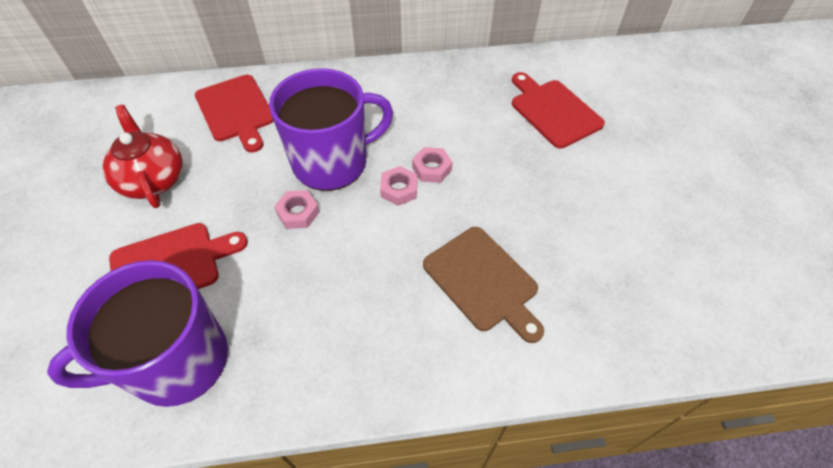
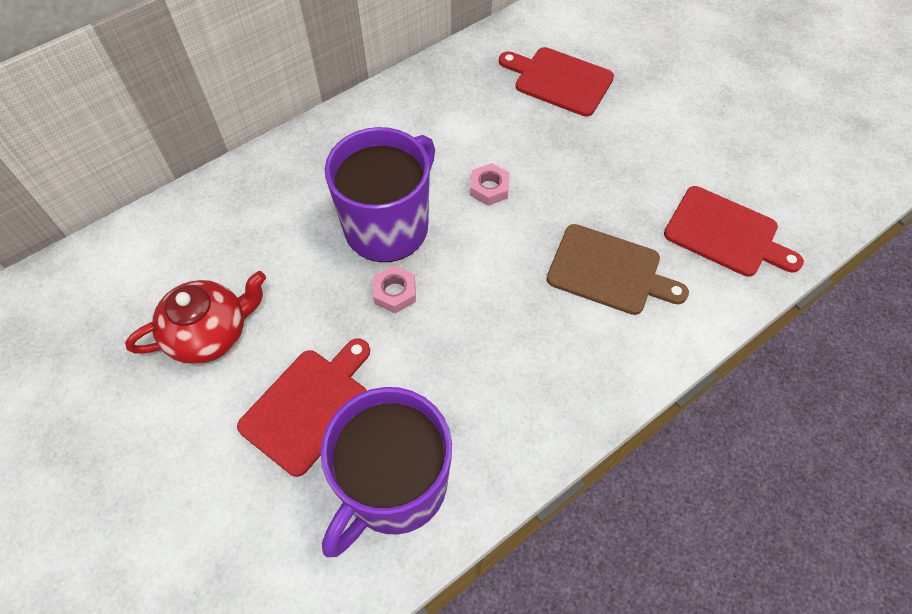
camera: 30 degrees left, 5 degrees up
(153, 179) = (210, 333): red teapot -> red teapot turned 120 degrees clockwise
(236, 111) = (239, 218): red cutting board -> red cutting board (726, 233)
(399, 189) = (474, 223): pink nut -> none

